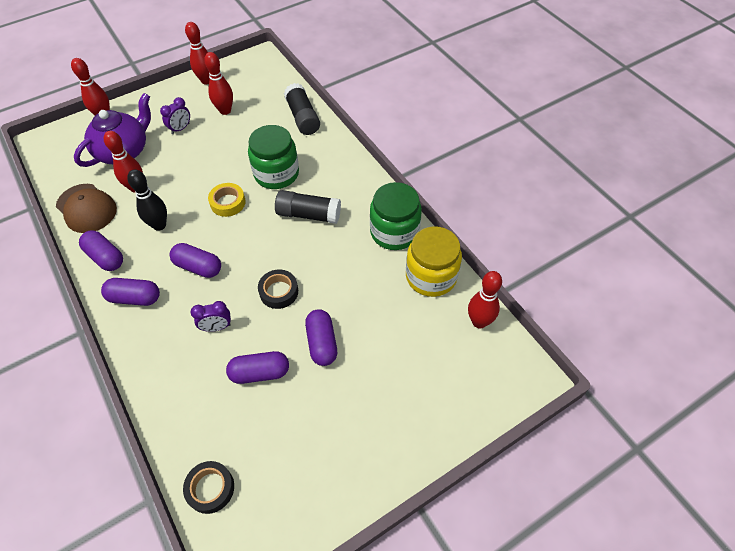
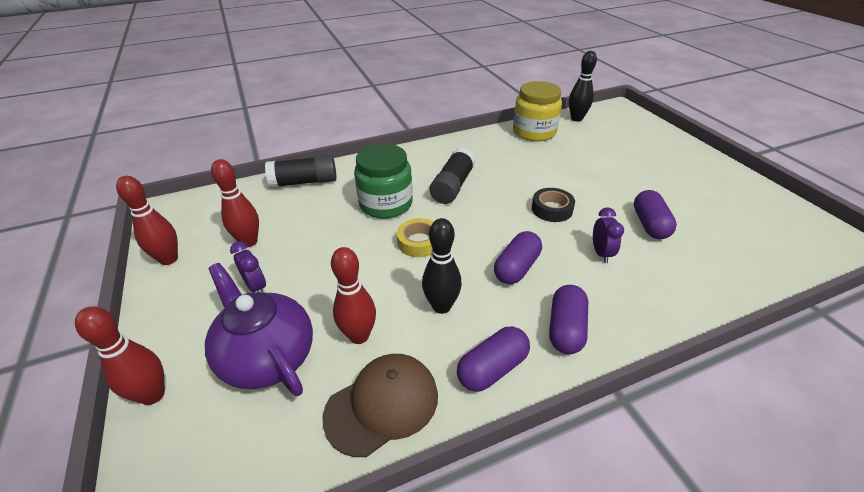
camera: 80 degrees left, 15 degrees down
(210, 488) = (785, 259): black tape -> none
(322, 343) = (608, 187): purple capsule -> none
(394, 232) = (484, 143): green jar -> none
(479, 322) = (576, 119): red bowling pin -> black bowling pin

